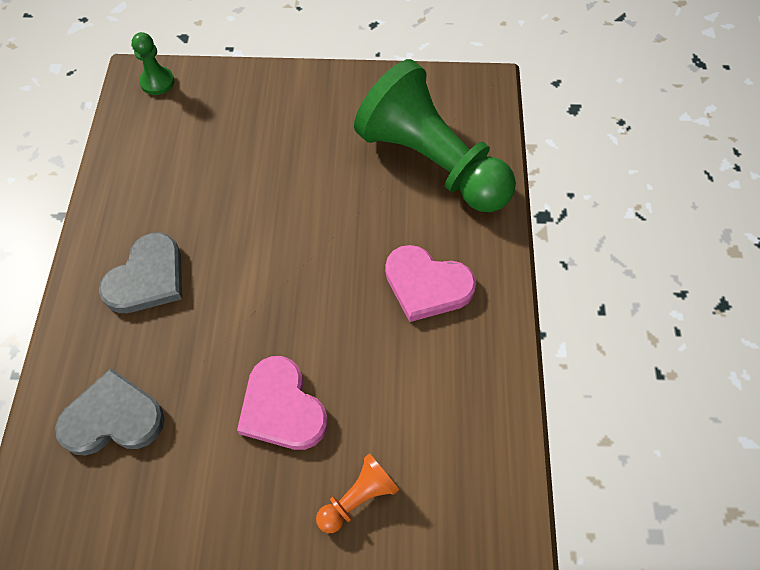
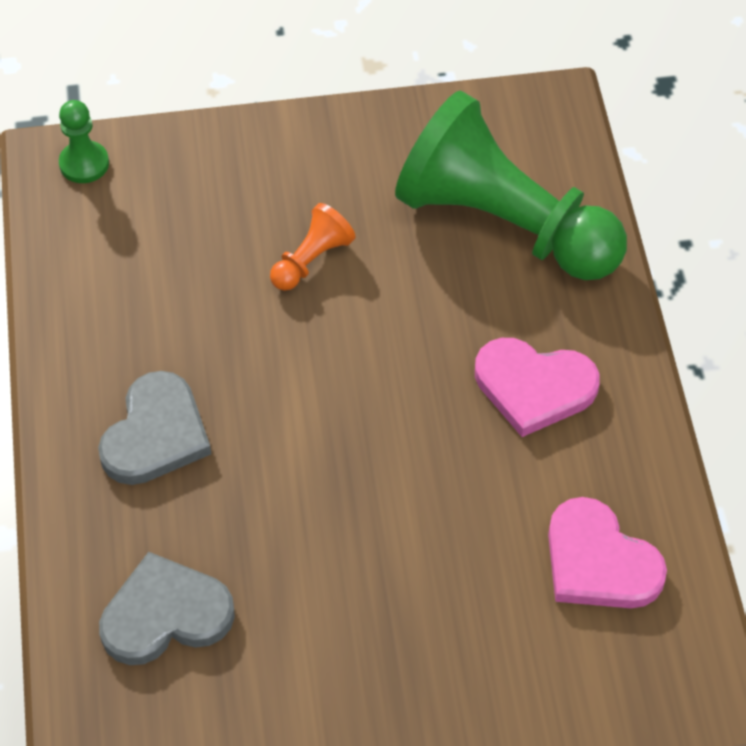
camera: 10 degrees left, 5 degrees down
(282, 407) = (383, 567): pink heart -> pink heart (599, 561)
(358, 498) = (507, 656): orange pawn -> orange pawn (311, 260)

